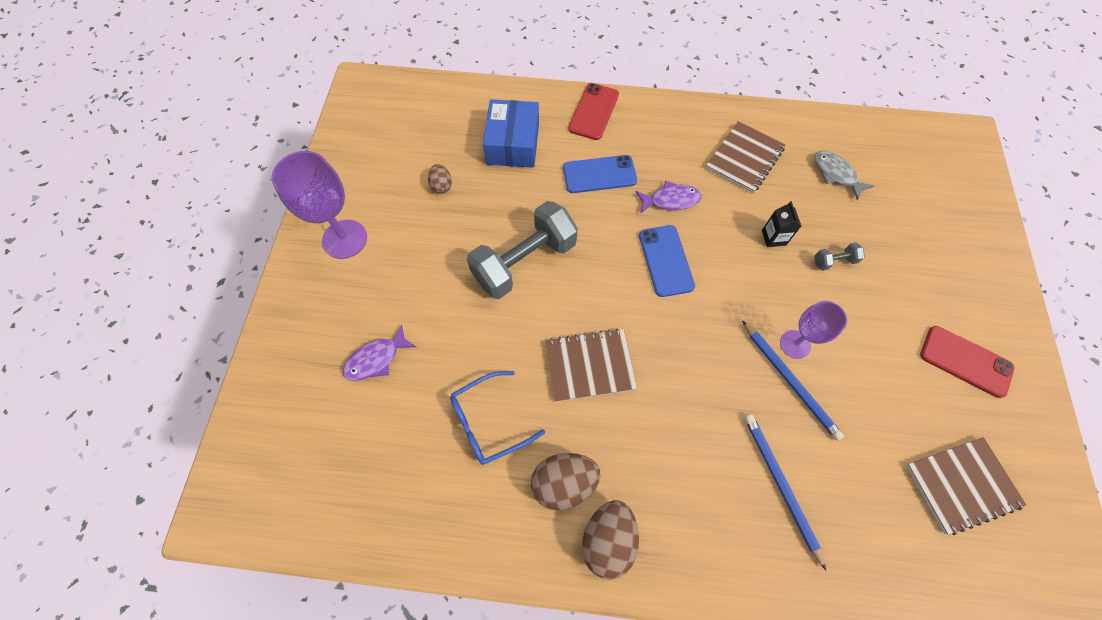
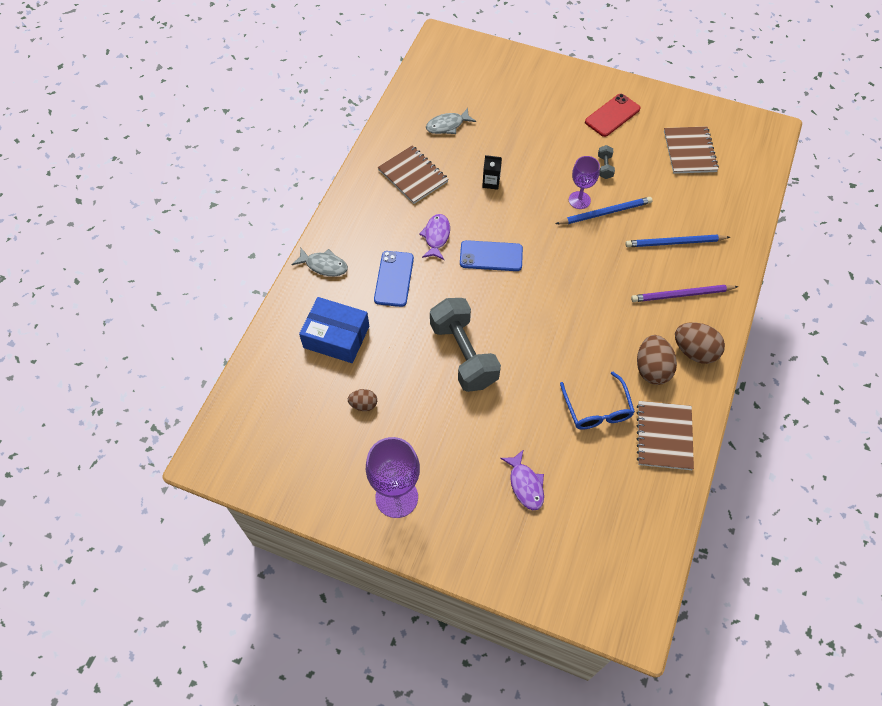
camera: 75 degrees left, 5 degrees down
(589, 366) = (567, 330): brown notebook -> brown notebook (664, 436)
(593, 111) = (324, 265): red phone -> grey fish
(695, 508) = (681, 295): none -> purple pencil
(834, 261) = (521, 154): grey dumbbell -> grey dumbbell (604, 167)

